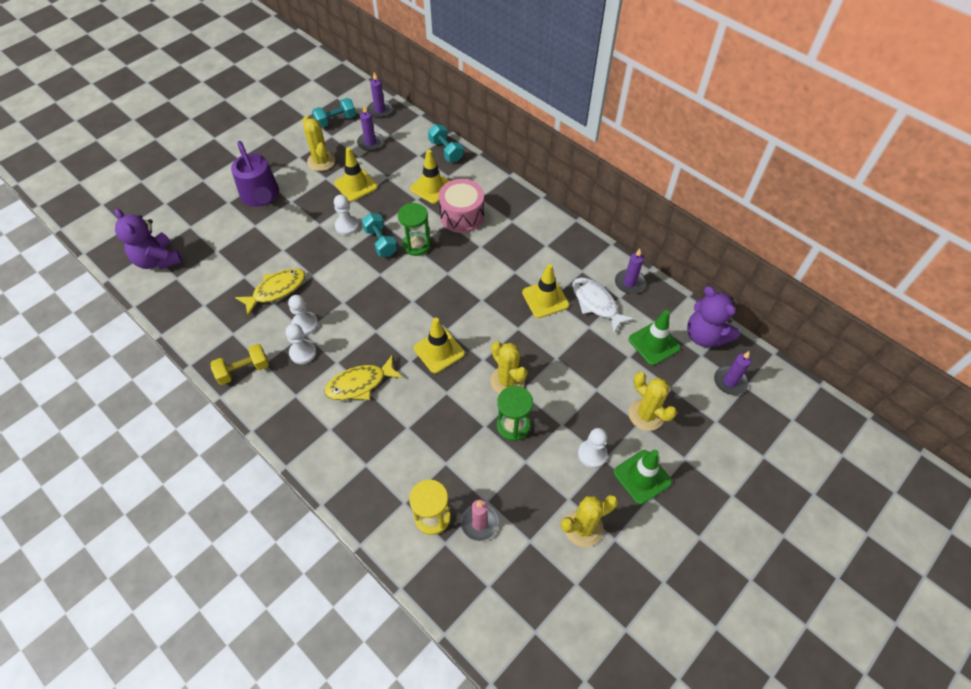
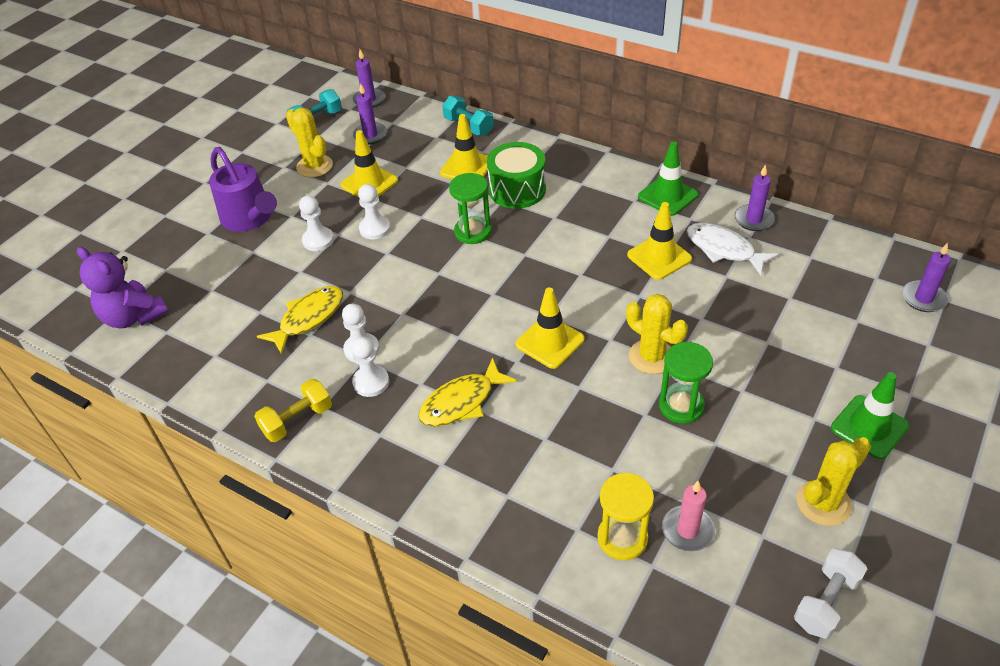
camera: 10 degrees left, 10 degrees down
(380, 242) = (425, 238): turquoise dumbbell -> none
(462, 216) = (517, 190): pink drum -> green drum
(553, 602) = (826, 602): none -> white dumbbell
(592, 454) = (795, 416): white pawn -> white pawn (318, 240)
(646, 415) = (841, 356): yellow cactus -> none
(654, 343) = (813, 277): green traffic cone -> green traffic cone (667, 196)
(705, 335) = (870, 256): purple teddy bear -> none

